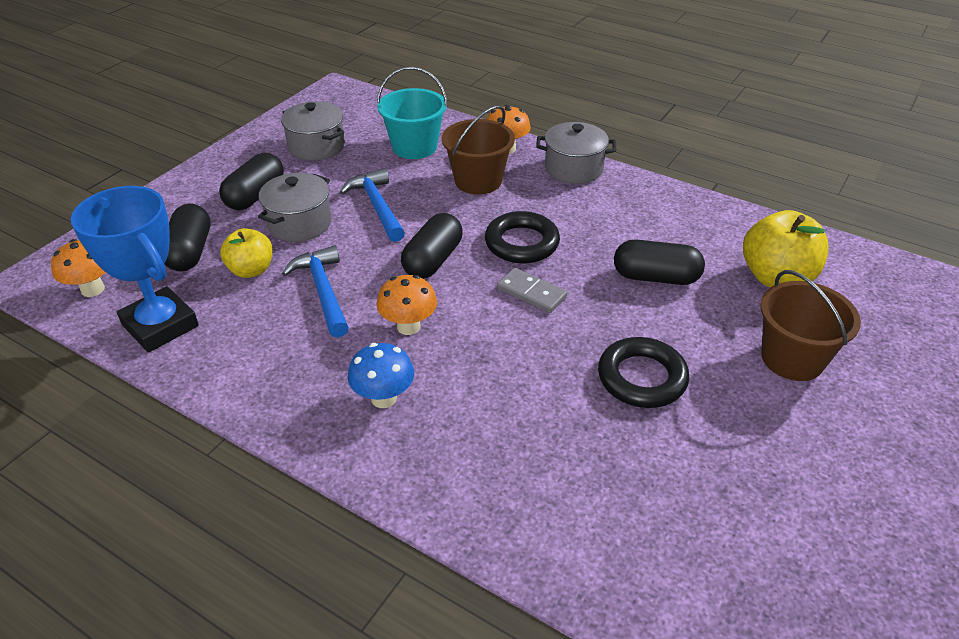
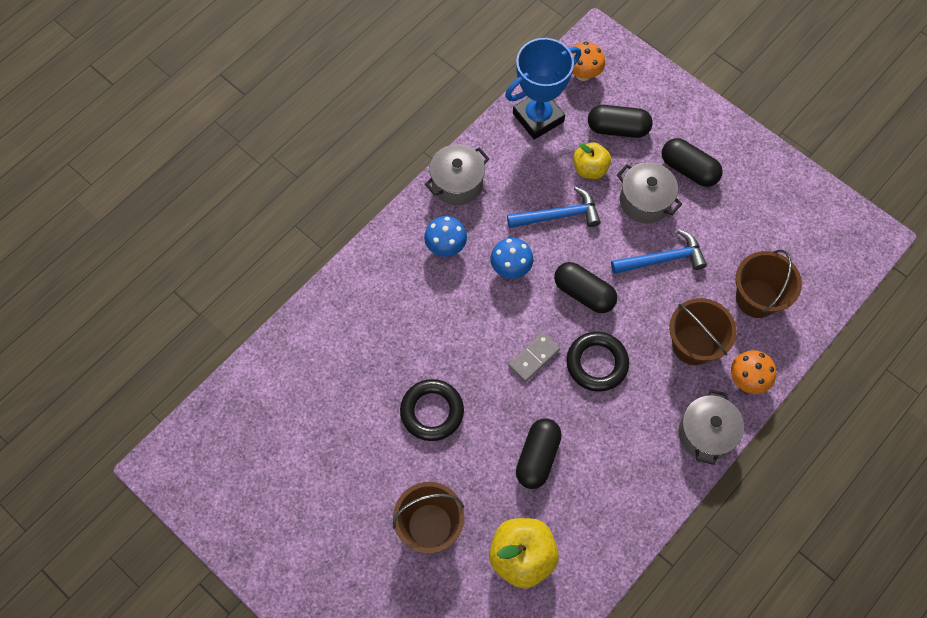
camera: 100 degrees right, 25 degrees up
(316, 146) = (763, 216): grey pot -> grey pot (457, 183)
(408, 326) = (510, 268): orange mushroom -> blue mushroom
(414, 147) = (756, 298): turquoise bucket -> brown bucket

